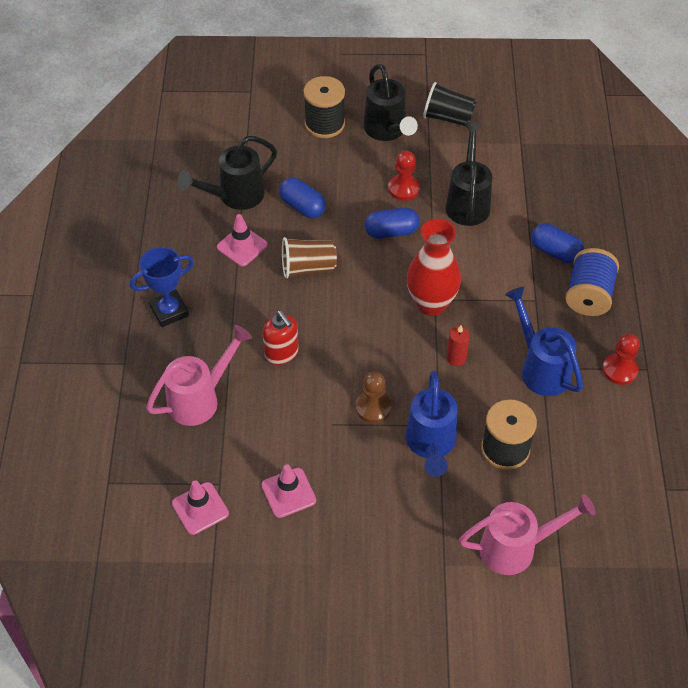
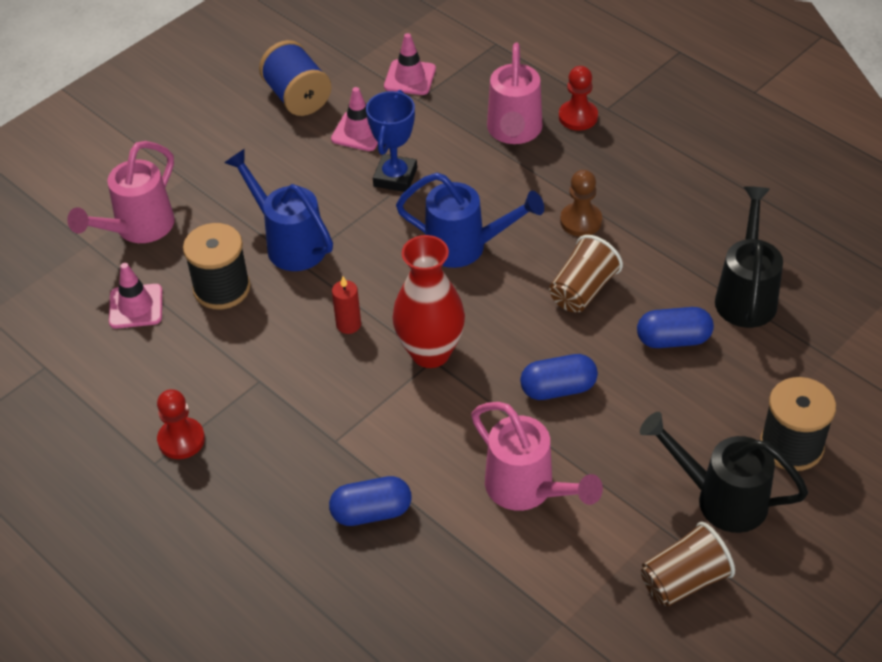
camera: 135 degrees right, 5 degrees down
(169, 311) = (637, 165): blue trophy -> blue trophy (395, 177)
(242, 246) = (666, 259): pink traffic cone -> pink traffic cone (136, 306)
(282, 353) = (501, 209): red soap dispenser -> none
(373, 407) = (371, 231): brown pawn -> brown pawn (581, 221)
(391, 232) = (558, 388): blue capsule -> blue capsule turned 45 degrees clockwise
(404, 188) = (609, 445): red pawn -> red pawn (578, 117)
(448, 118) = (684, 580): black cup -> brown cup
(468, 202) = (527, 489): black watering can -> pink watering can
(541, 368) = (260, 379): blue watering can -> blue watering can (465, 247)
(588, 295) = (286, 492): blue spool -> blue spool (297, 97)

